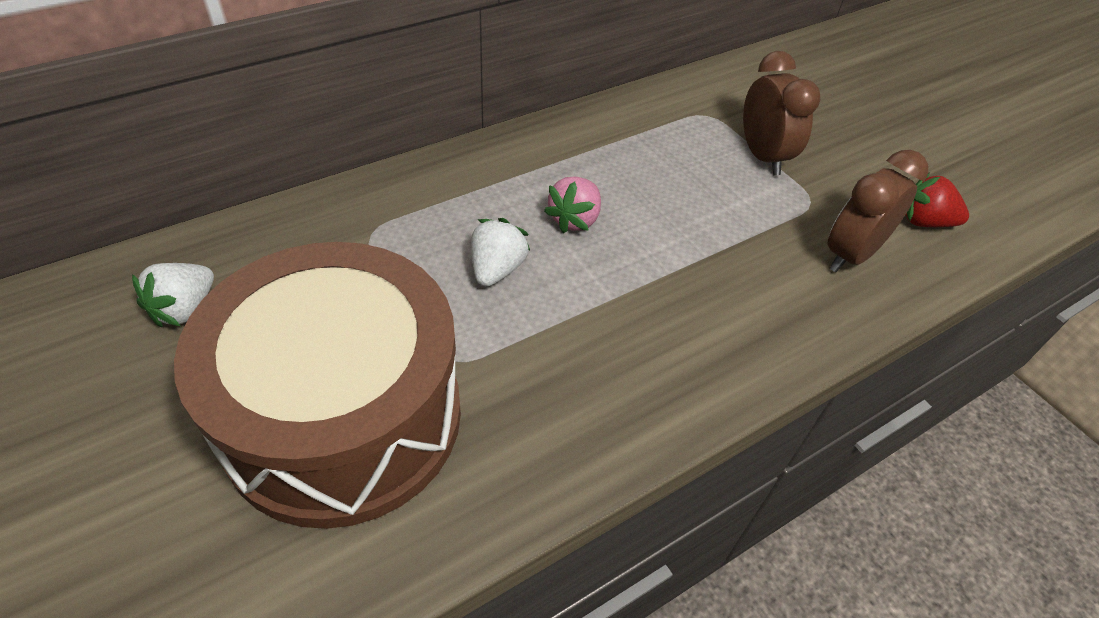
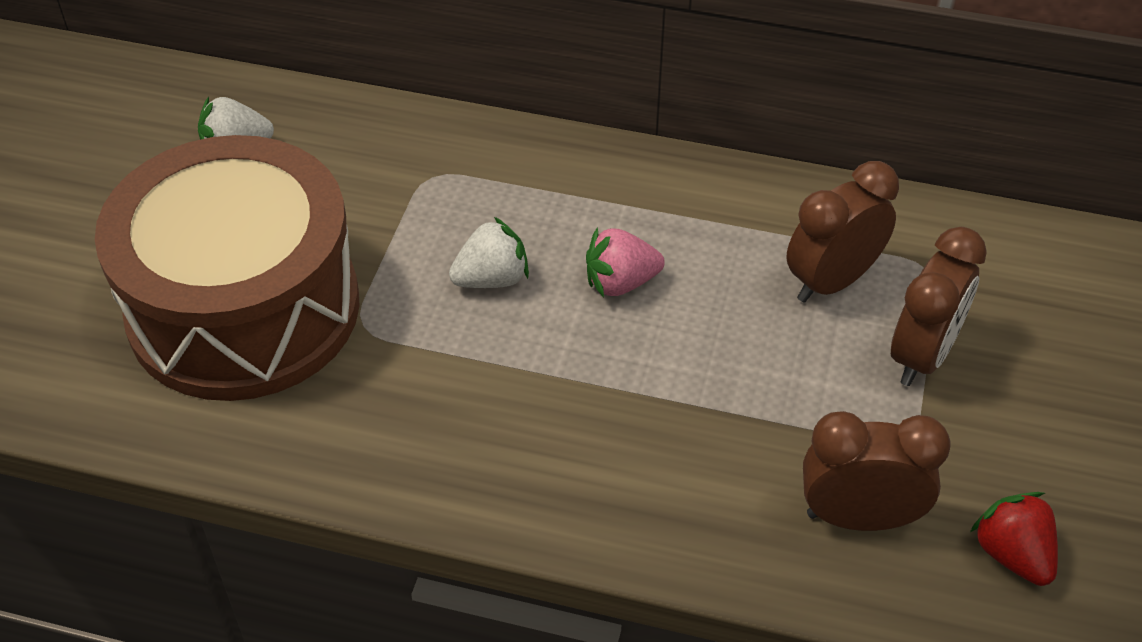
camera: 50 degrees right, 0 degrees up
(676, 148) = (832, 281): none -> brown clock

